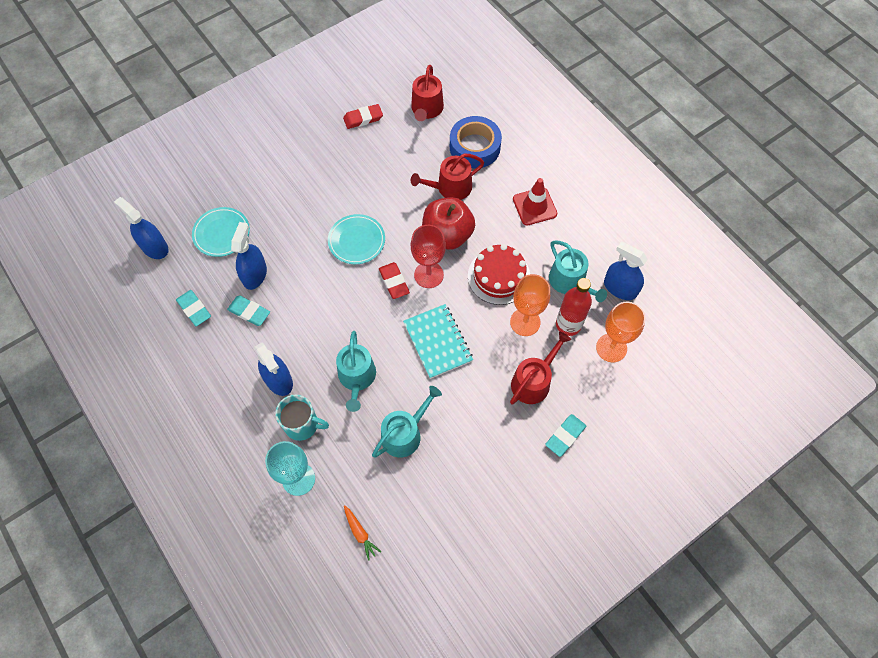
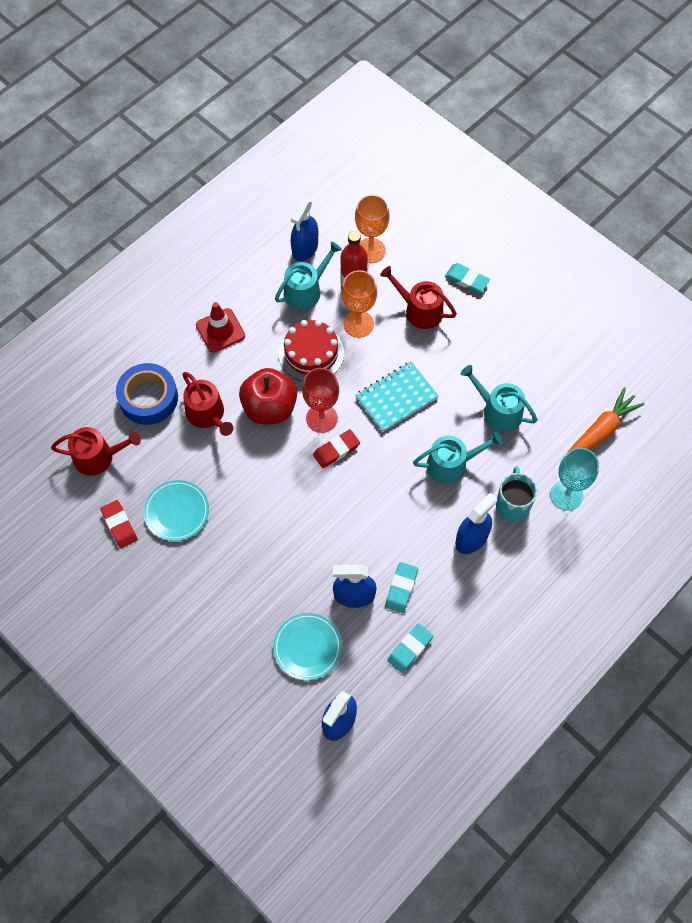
camera: 100 degrees left, 0 degrees up
(356, 241) = (292, 497): turquoise plate -> turquoise plate (177, 512)
(360, 533) = (600, 431): orange carrot -> orange carrot, size x1.90

